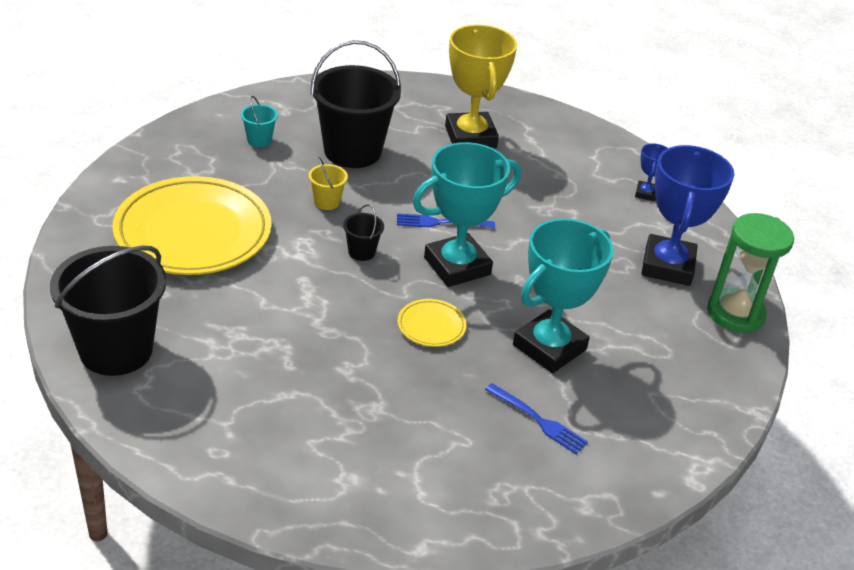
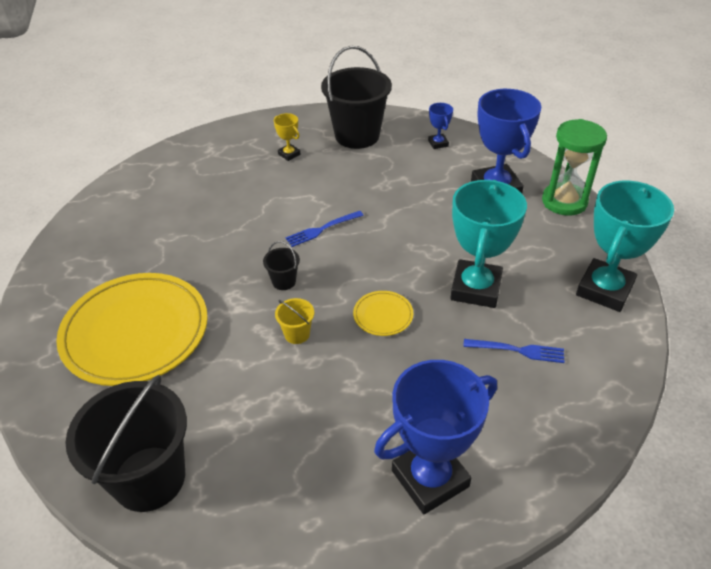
camera: 25 degrees left, 5 degrees up
(259, 140) = (131, 227): turquoise bucket -> none
(327, 202) = (225, 253): yellow bucket -> yellow bucket (297, 334)
(351, 475) = (430, 478): none -> blue trophy
(352, 151) = (212, 203): black bucket -> black bucket (357, 136)
(457, 266) = (361, 258): turquoise trophy -> turquoise trophy (604, 290)
(470, 137) = (289, 154): yellow trophy -> yellow trophy, size x0.45

